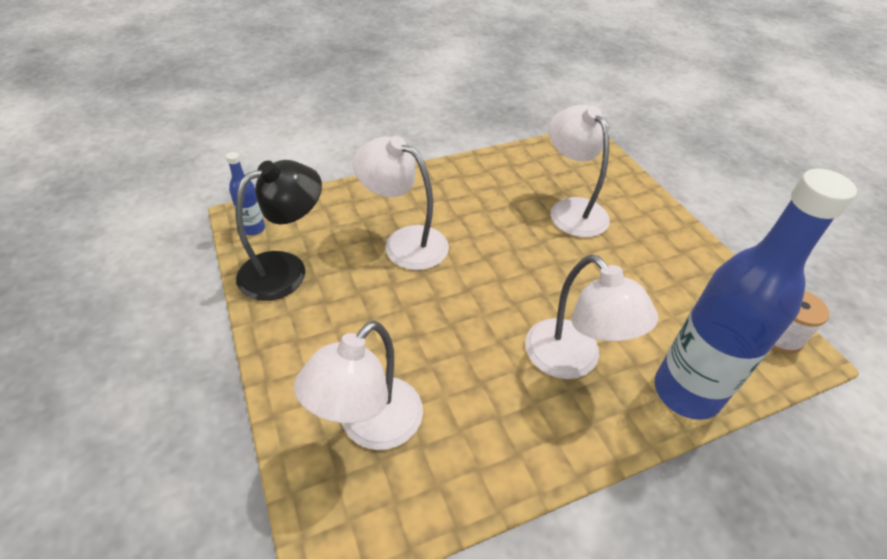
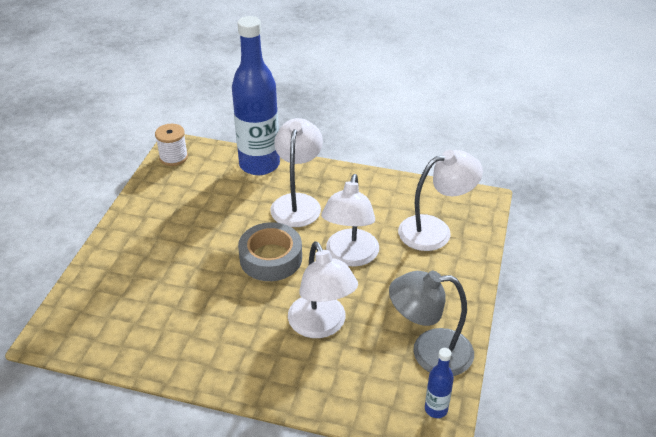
camera: 140 degrees left, 5 degrees down
(285, 269) = (429, 352): black lamp -> grey lamp
(517, 277) = (271, 258): none -> grey tape
(571, 209) = (166, 282): white lamp -> white lamp (350, 256)

